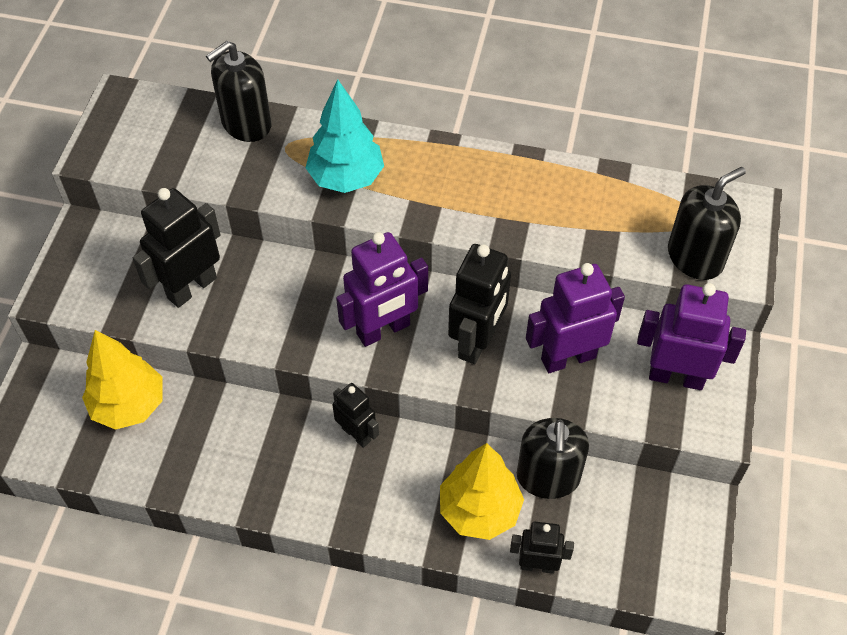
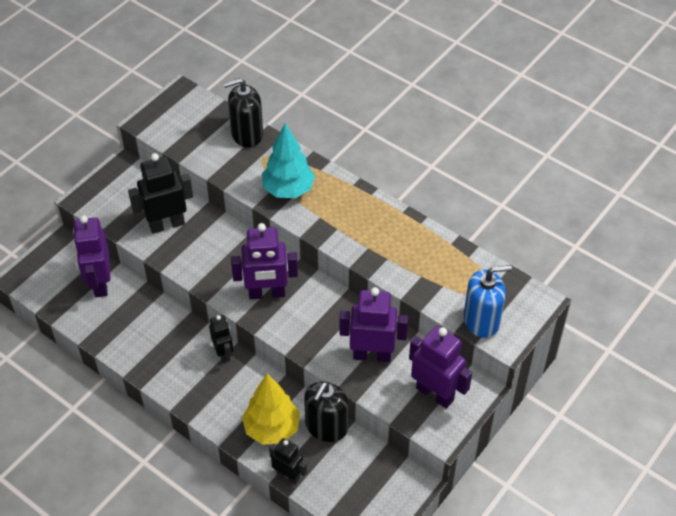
camera: 25 degrees right, 5 degrees down
(129, 405) = (100, 283): yellow tree -> purple robot
(477, 341) = (320, 323): black robot -> none
(695, 257) = (481, 320): black soap dispenser -> blue soap dispenser

